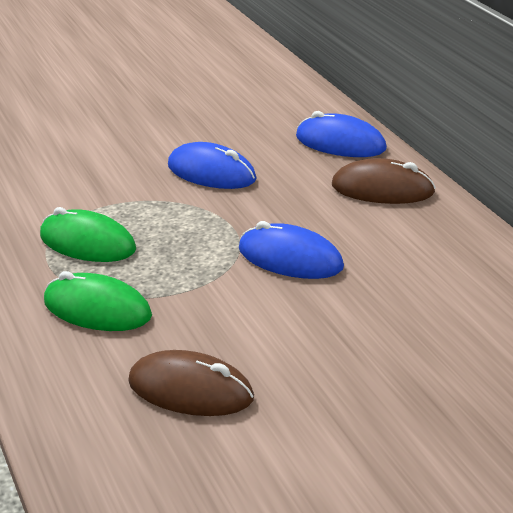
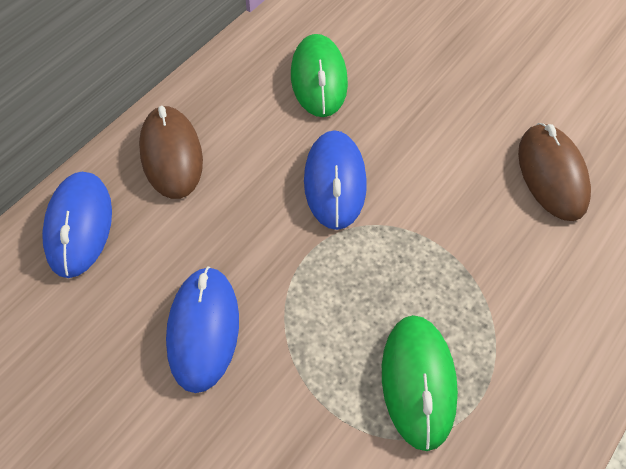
camera: 120 degrees left, 20 degrees up
(97, 309) = (513, 301): green mouse -> green mouse (319, 79)

